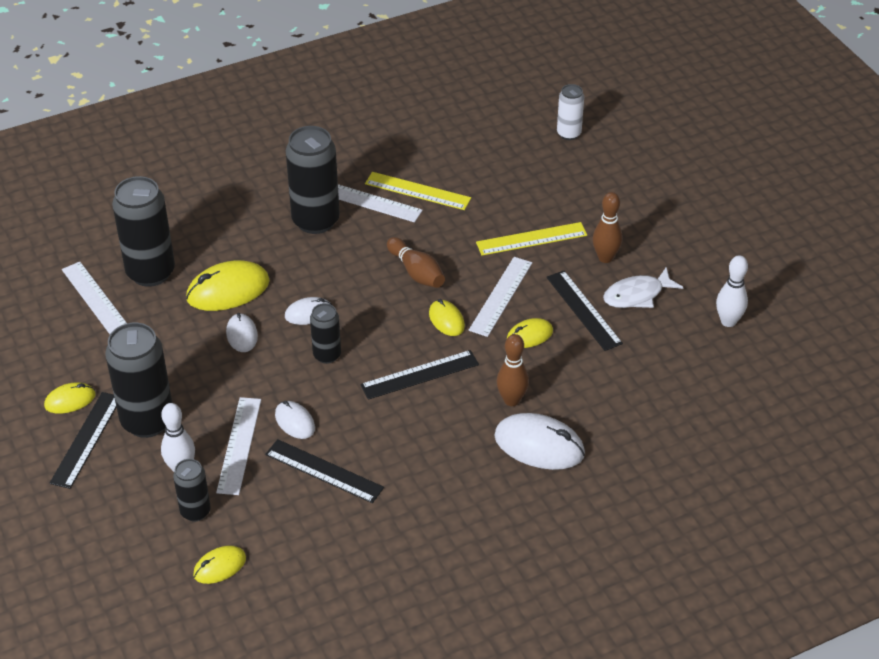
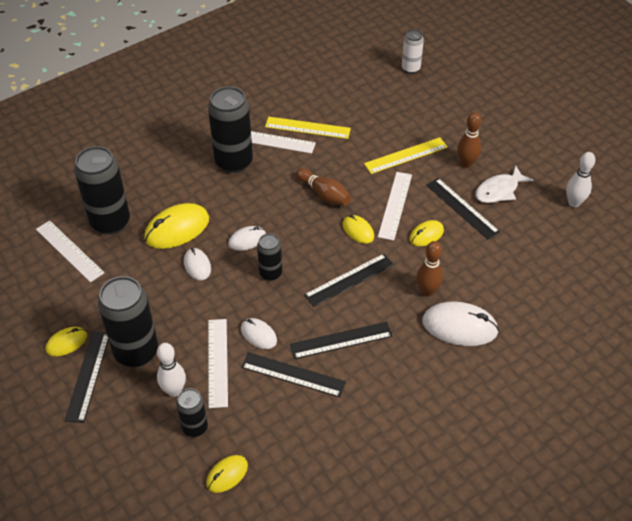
camera: 10 degrees left, 5 degrees up
(391, 441) = (341, 340): none -> black ruler

